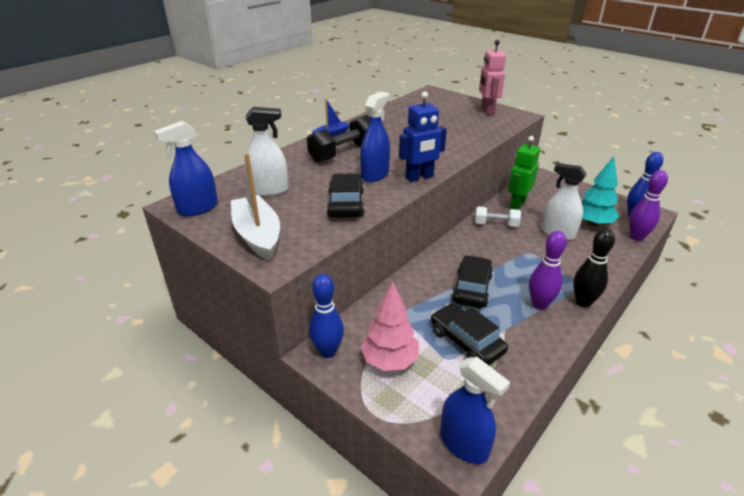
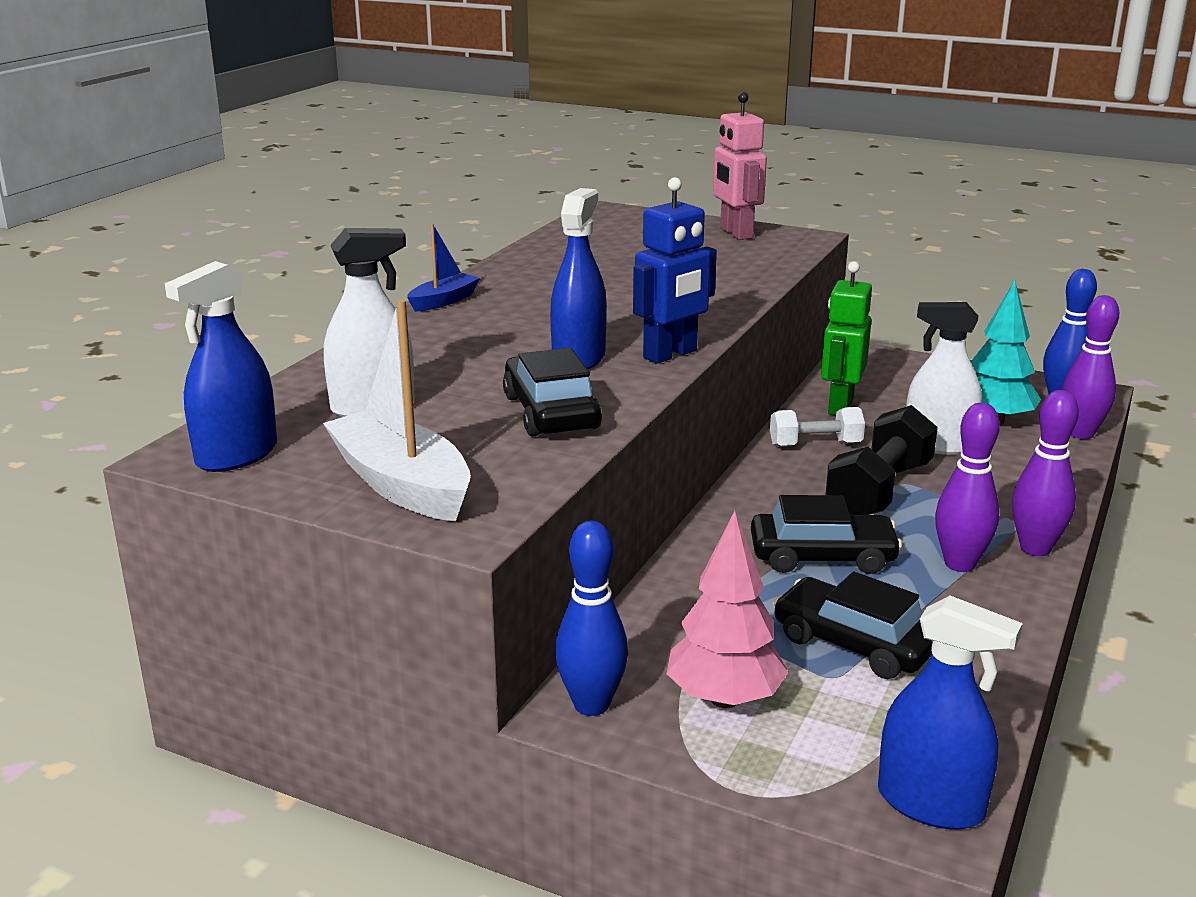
camera: 15 degrees left, 10 degrees down
(343, 153) = (489, 329): black dumbbell -> black dumbbell (879, 490)
(472, 288) = (822, 556): black car -> black car turned 90 degrees clockwise
(583, 302) = (1035, 549): black bowling pin -> purple bowling pin

